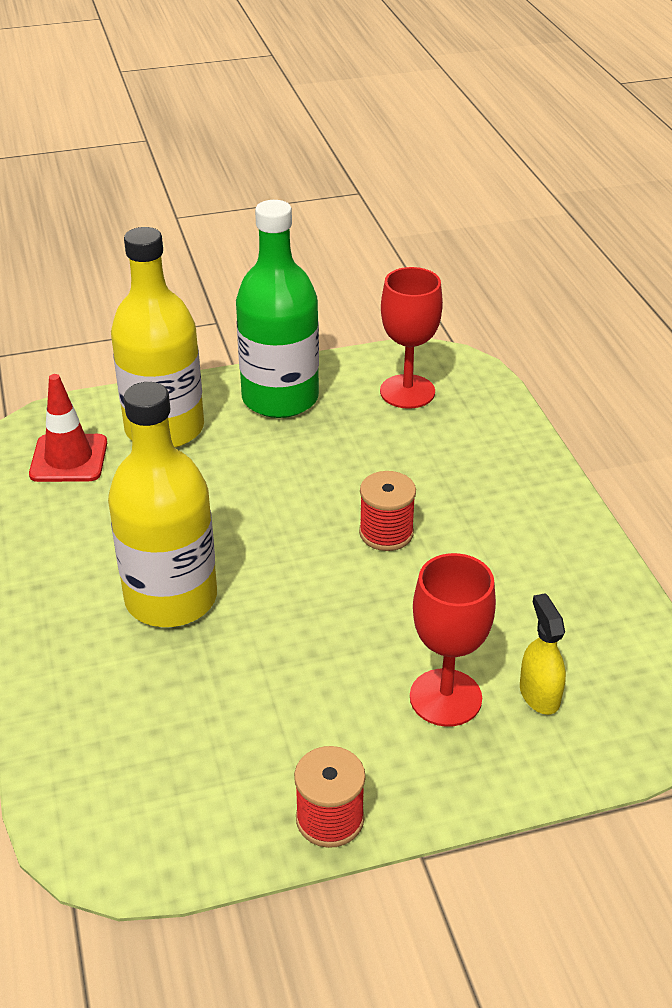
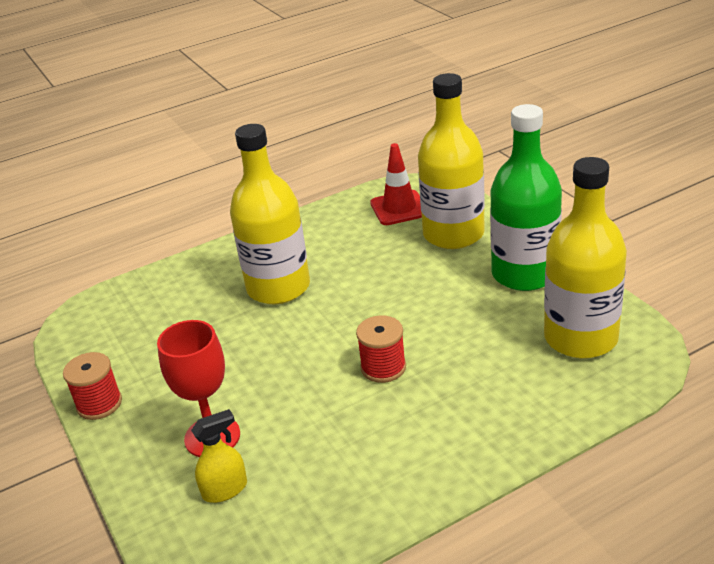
camera: 80 degrees right, 5 degrees down
(407, 392) = (580, 338): red goblet -> yellow bottle

